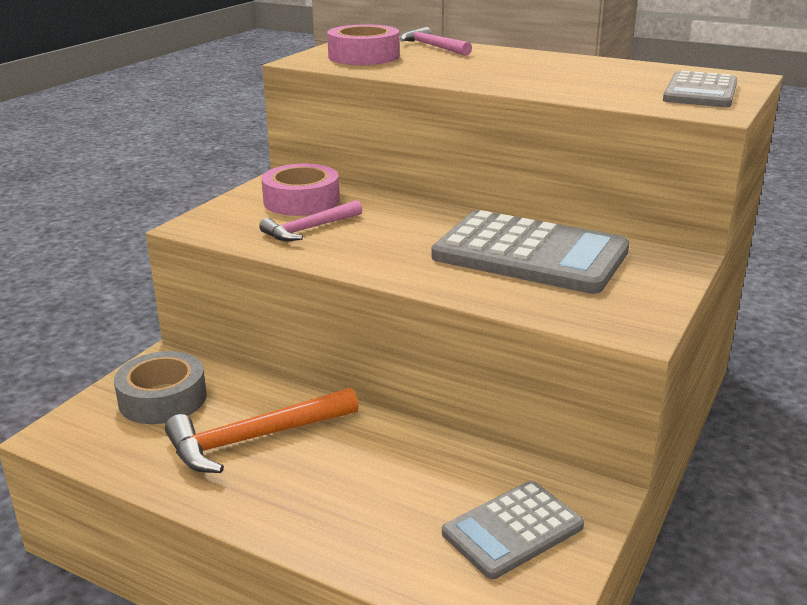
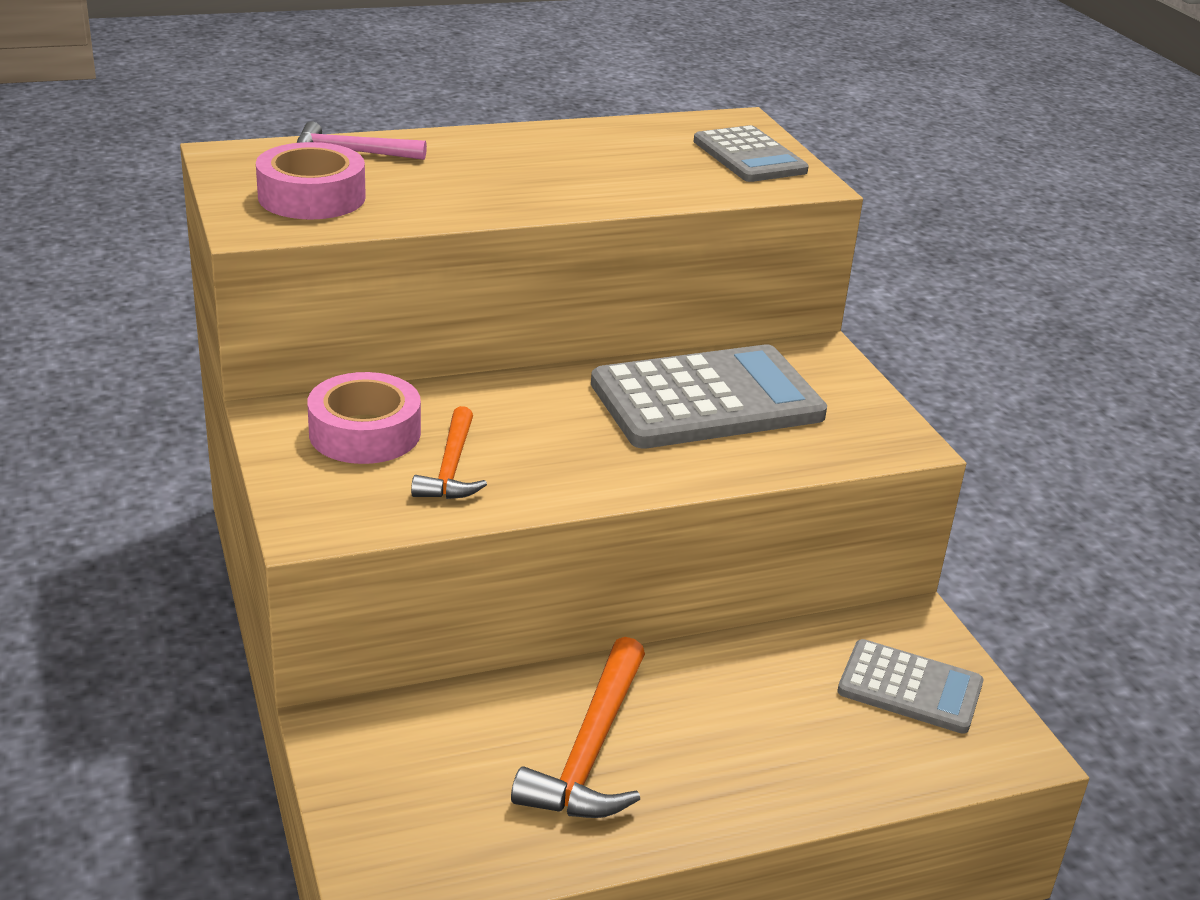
camera: 50 degrees left, 5 degrees up
(163, 399) = (421, 772): grey tape -> none
(309, 229) = (451, 468): pink hammer -> orange hammer
(513, 530) = (910, 688): grey calculator -> grey calculator turned 75 degrees counterclockwise

